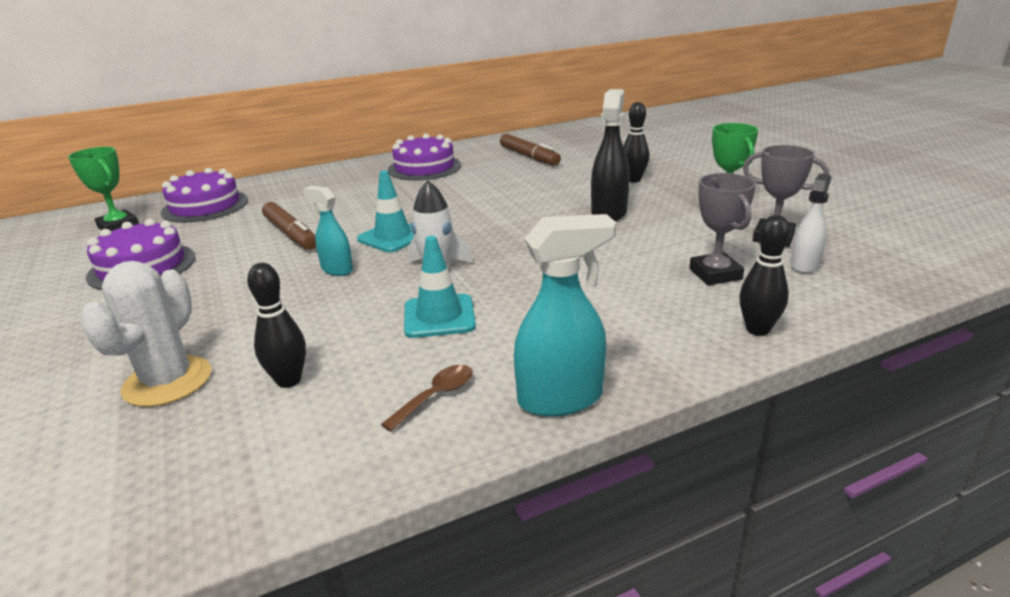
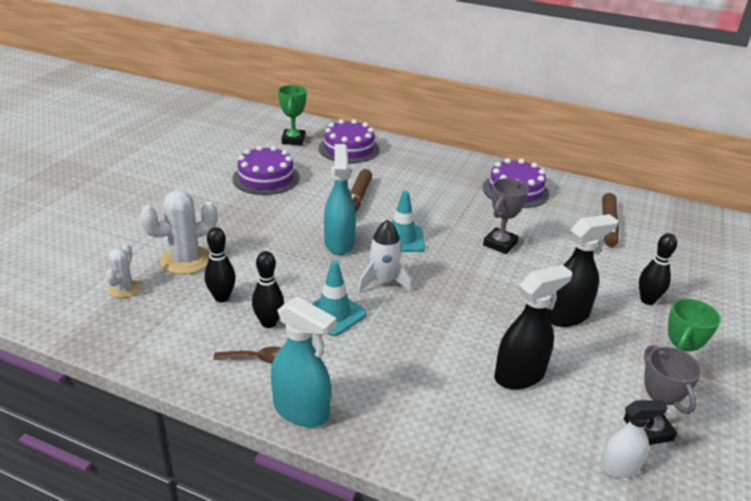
camera: 45 degrees right, 5 degrees up
(120, 461) = (124, 288): none -> white cactus
(337, 269) = (339, 243): turquoise spray bottle -> turquoise spray bottle, size x1.58
(655, 260) = (519, 375): none -> black spray bottle
(715, 274) = (537, 418): grey trophy -> grey trophy (500, 244)
(757, 330) = (478, 474): black bowling pin -> black bowling pin (269, 323)

